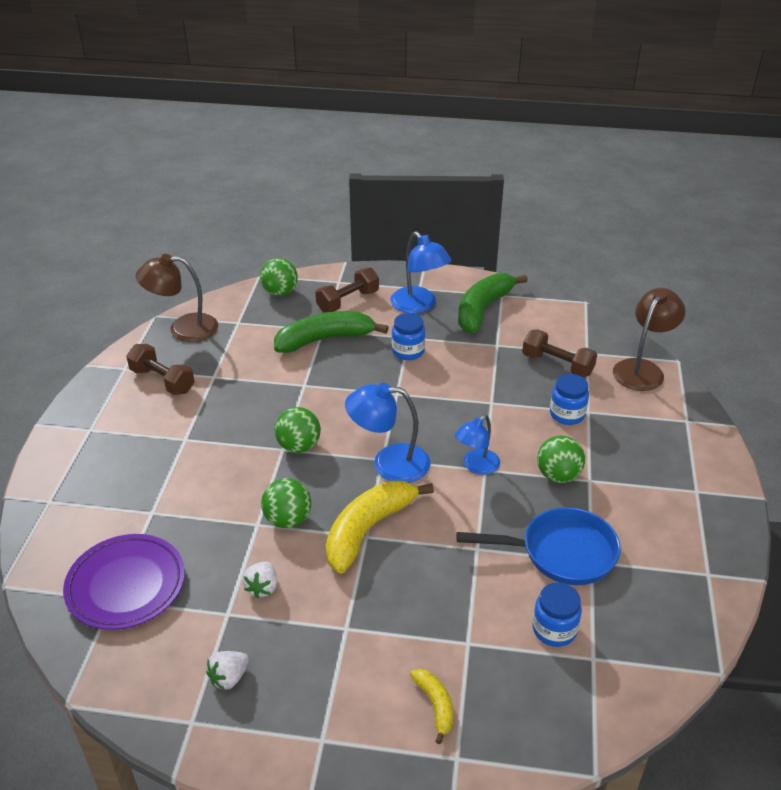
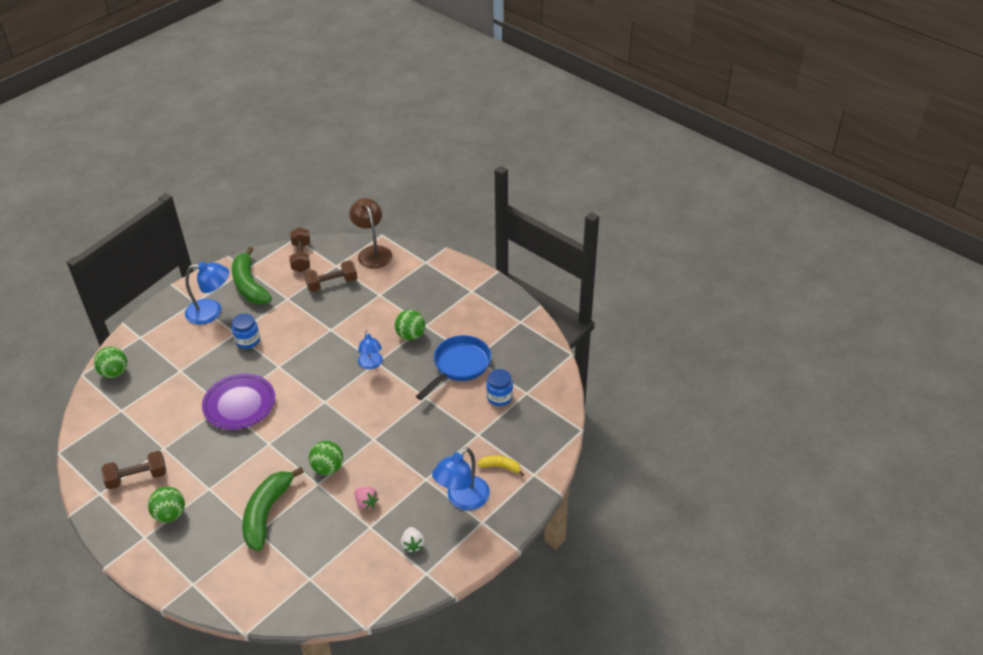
camera: 55 degrees left, 5 degrees up
(126, 585) = (304, 568): purple plate -> purple plate (239, 404)
(183, 328) = (92, 443): brown lamp -> none
(262, 587) = (366, 503): white strawberry -> pink strawberry
(299, 446) = (274, 434): green ball -> green ball (170, 514)
(325, 339) = (191, 374): green banana -> green banana (267, 513)
(348, 301) = (166, 343): brown dumbbell -> brown dumbbell (301, 257)
(368, 530) = (370, 435): yellow banana -> none
(389, 463) = (330, 400): blue lamp -> blue lamp (462, 499)
(567, 414) = (373, 304): blue jar -> none

